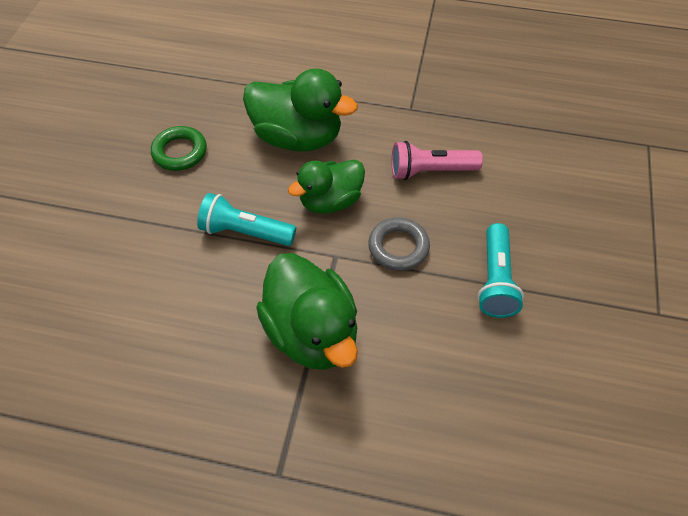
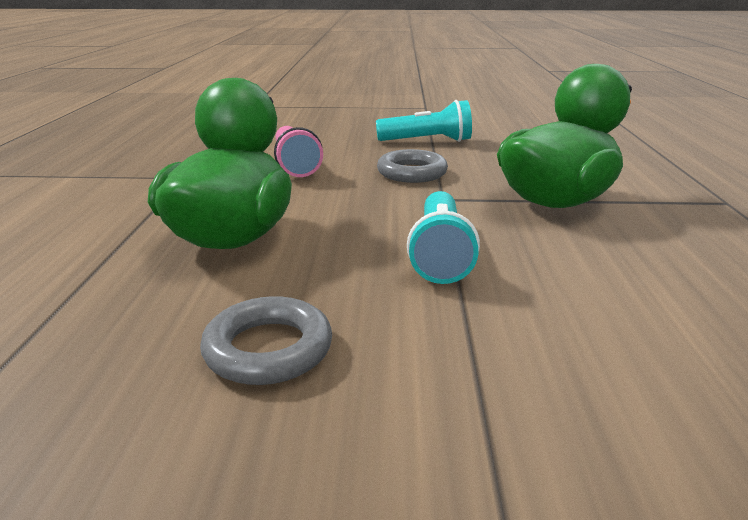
camera: 100 degrees left, 30 degrees down
(180, 152) = (268, 349): green ring -> grey ring
(330, 201) = (358, 207): green duck -> none

